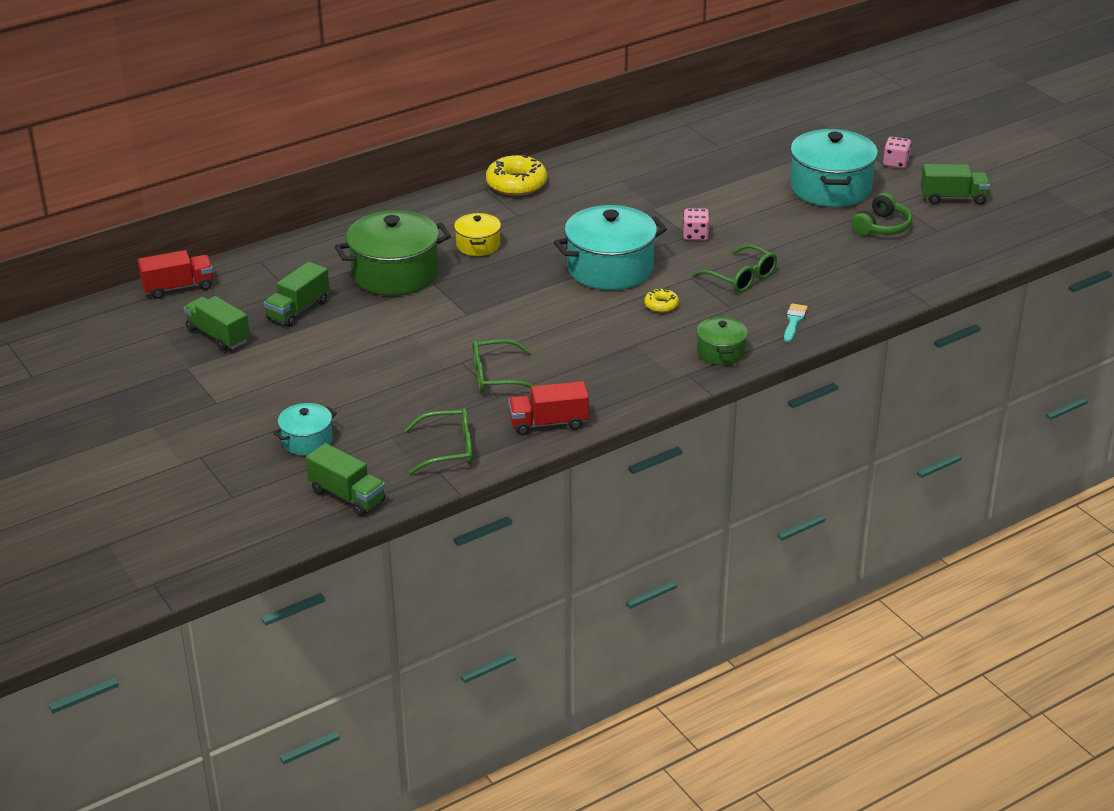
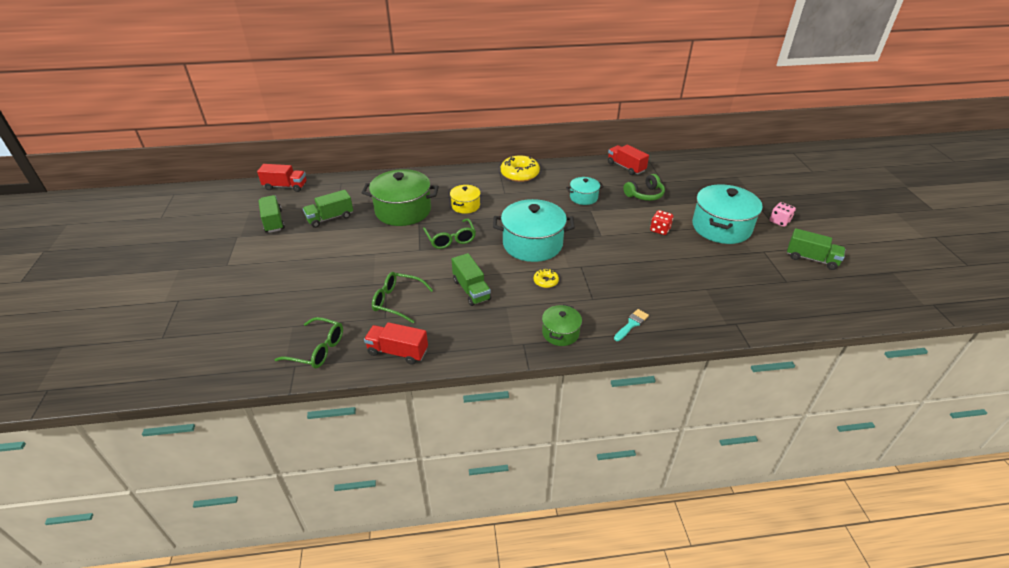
camera: 25 degrees right, 5 degrees up
(307, 440) = (244, 310): turquoise pot -> turquoise pot (583, 197)
(347, 496) = (223, 364): green truck -> green truck (471, 290)
(658, 139) = (626, 167): none -> red truck
(695, 235) = (605, 236): pink dice -> none
(741, 278) = (616, 277): green glasses -> green glasses (451, 239)
(758, 210) = (660, 230): none -> red dice
(882, 227) = (743, 266): green headphones -> green headphones (644, 194)

